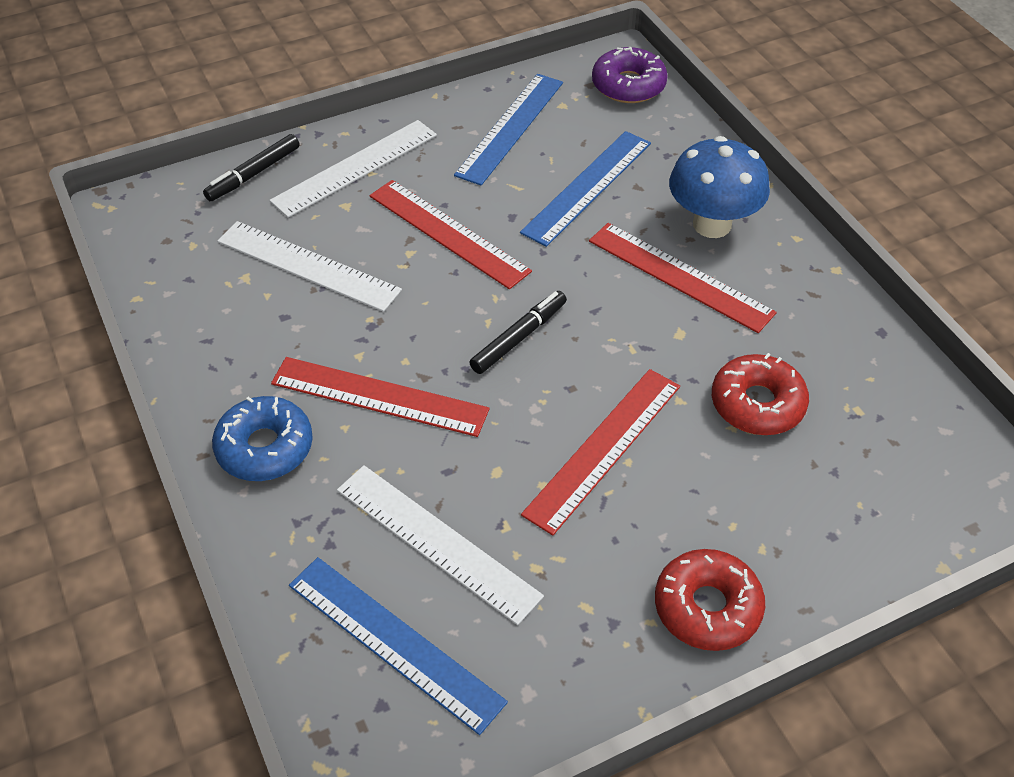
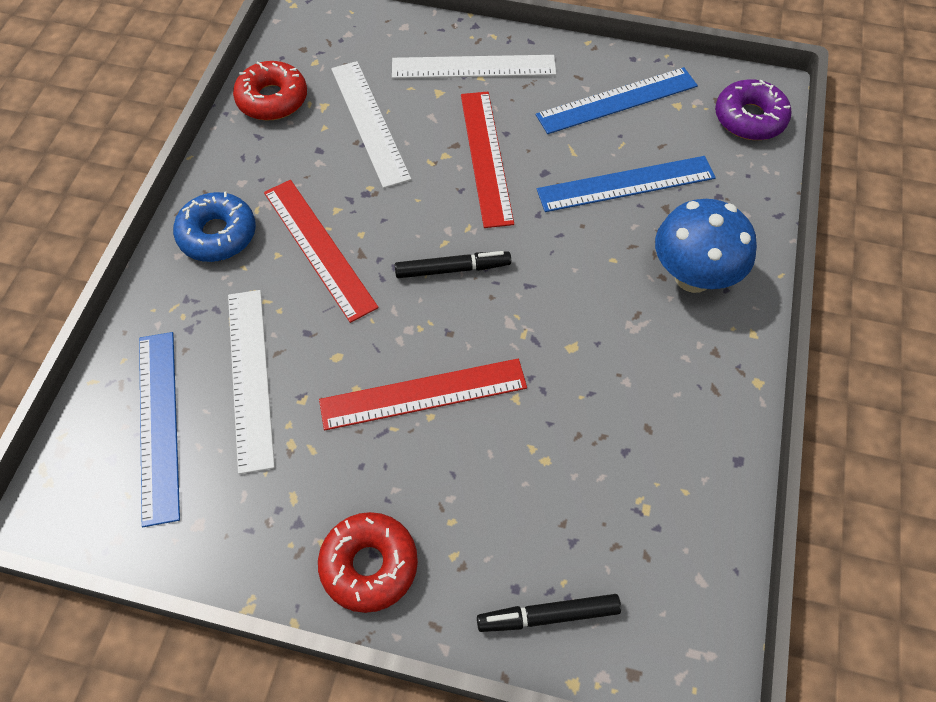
camera: 40 degrees right, 10 degrees up
(253, 174) = (402, 32): black marker -> black marker (548, 615)
(680, 276) = (621, 302): red ruler -> none
(757, 404) = (571, 444): red donut -> red donut (272, 99)

